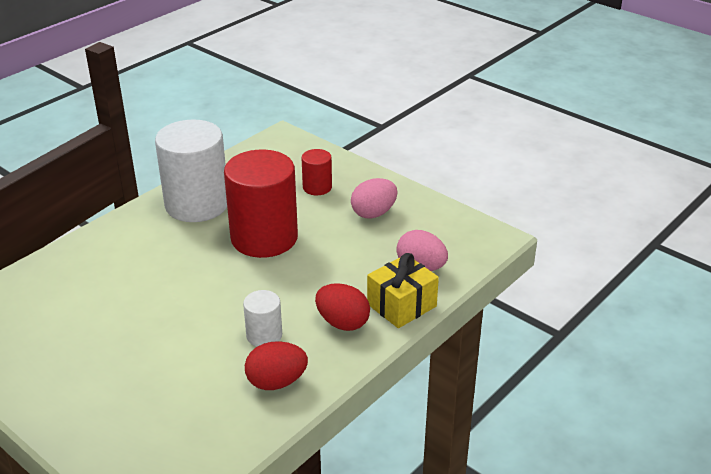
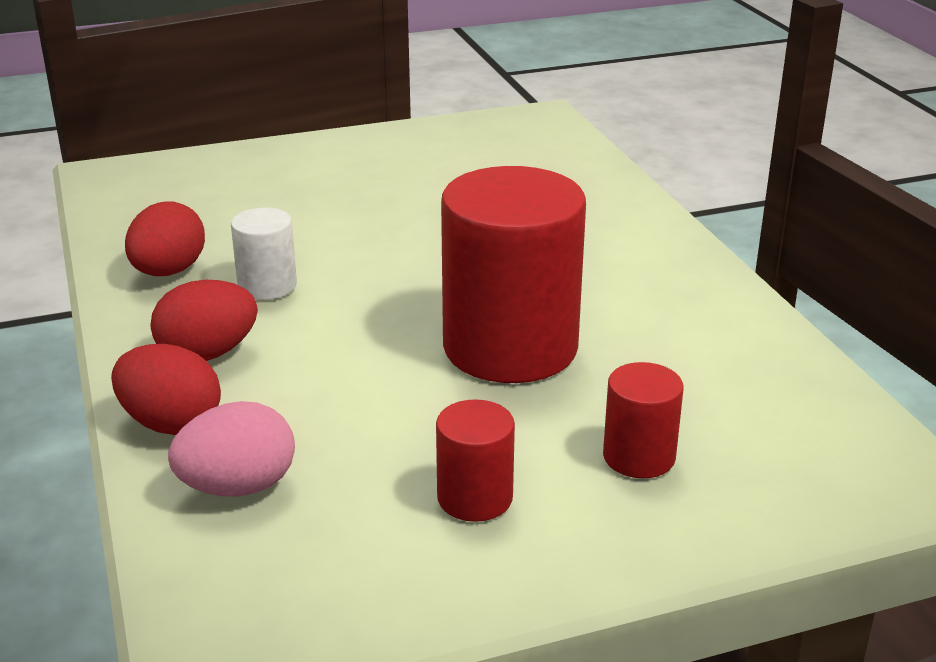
camera: 120 degrees right, 5 degrees down
(197, 204) = (678, 311): white cylinder -> none
(374, 213) = (475, 498): pink egg -> red cylinder
(401, 305) = (171, 423): yellow gift -> red egg

